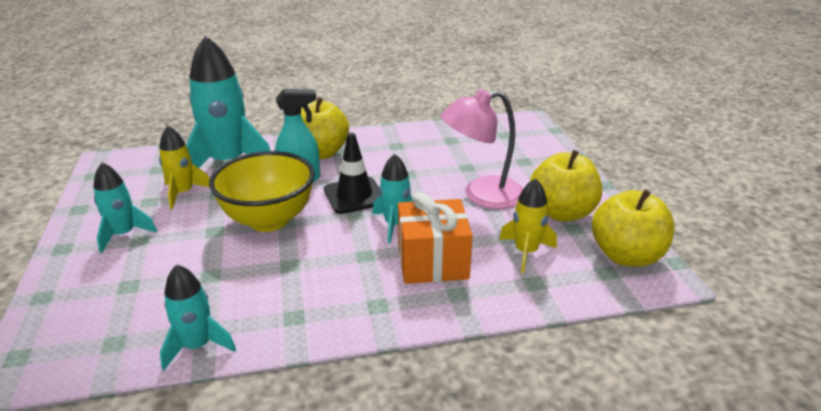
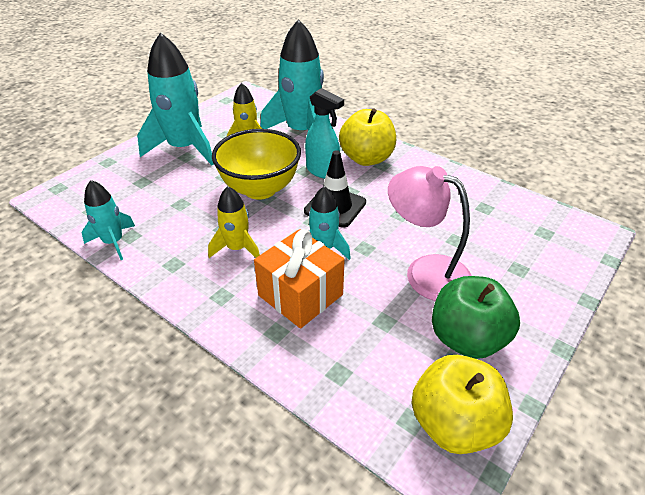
camera: 50 degrees right, 10 degrees up
(124, 234) = (184, 148): turquoise rocket -> turquoise rocket, size x1.86
(526, 252) = (375, 345): yellow rocket -> yellow rocket (237, 248)
(561, 213) = (467, 339): yellow apple -> green apple

